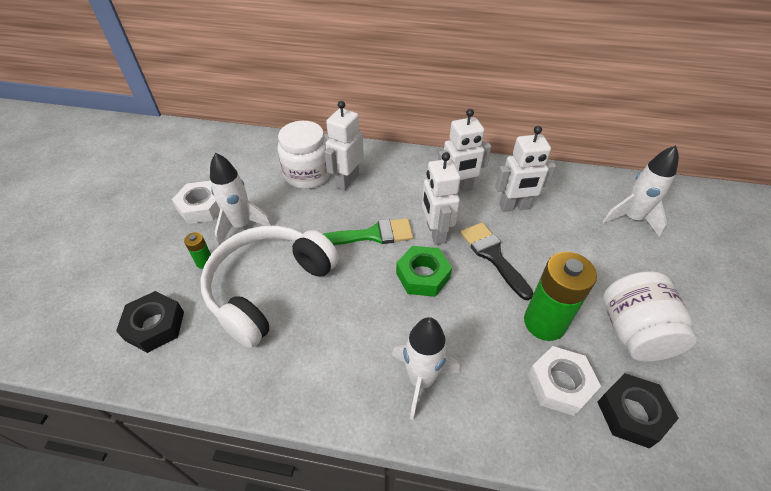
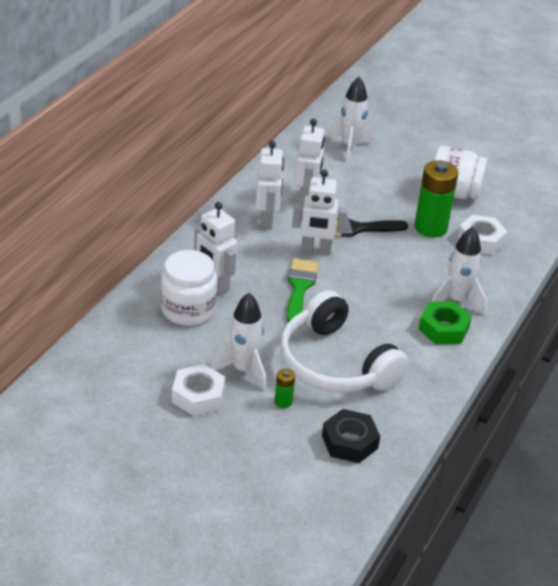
camera: 75 degrees left, 10 degrees down
(423, 276) = (361, 271): green nut -> green nut (443, 328)
(631, 413) = (509, 220): black nut -> none

